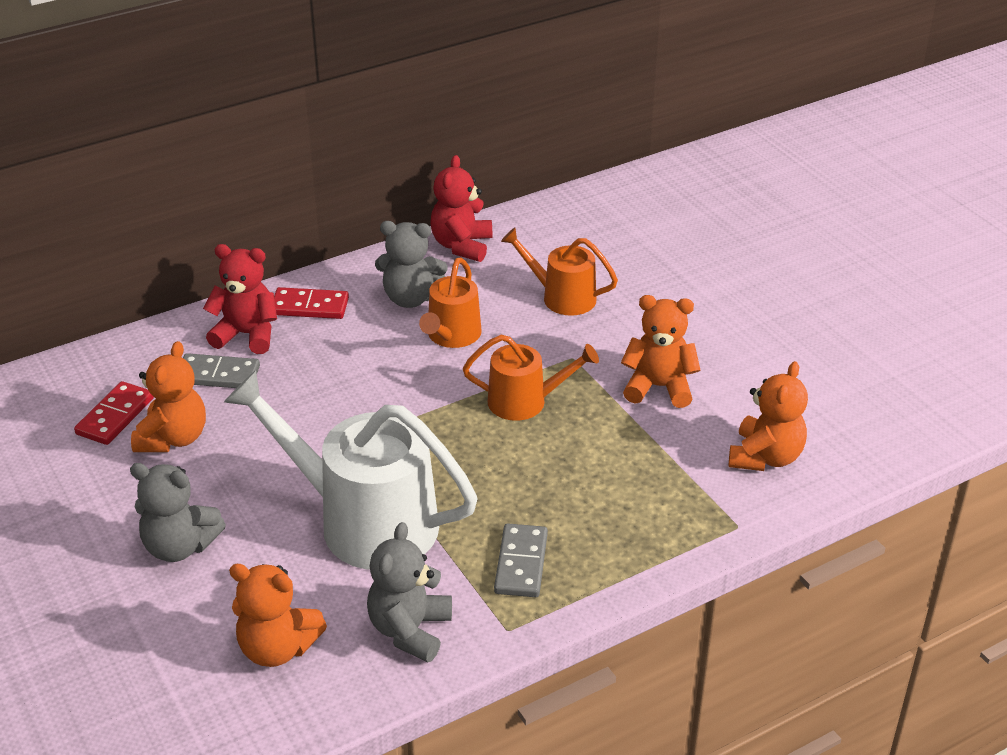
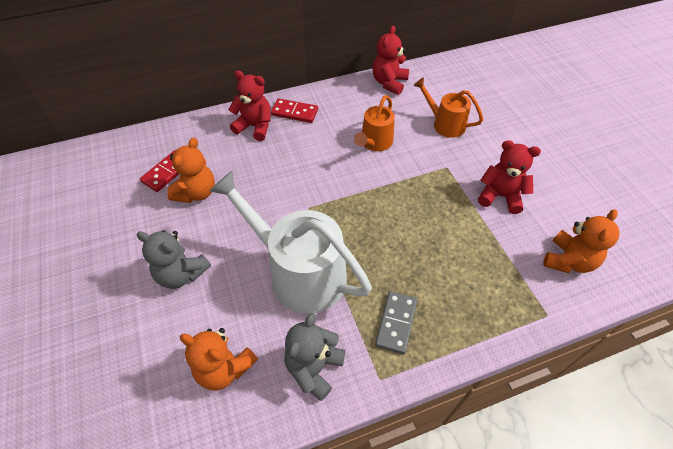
camera: 10 degrees right, 15 degrees up
(218, 375) = (232, 152): grey domino -> none
(410, 298) = (354, 114): grey teddy bear -> none
(525, 402) = (414, 195): orange watering can -> none
(659, 387) = (500, 196): orange teddy bear -> red teddy bear

